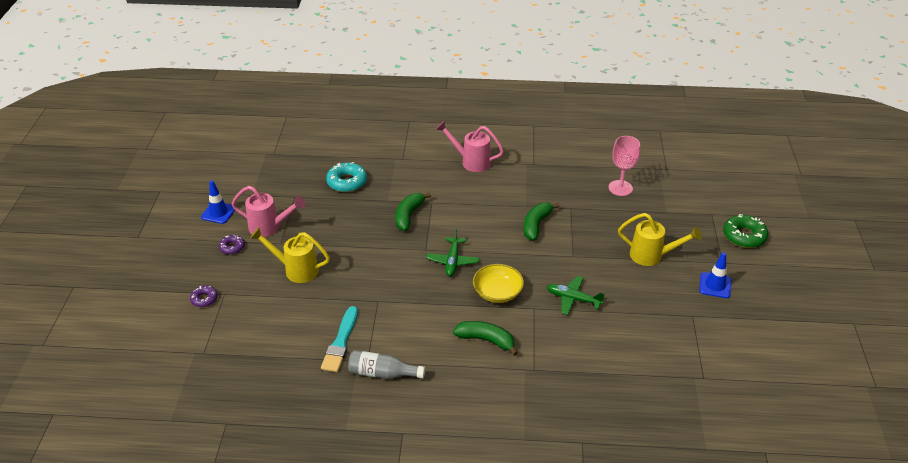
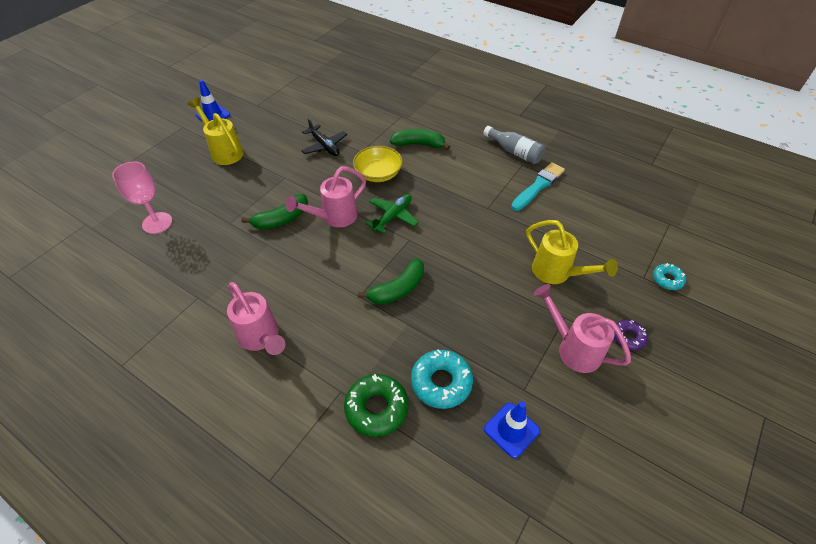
camera: 150 degrees left, 10 degrees up
(204, 299) = (667, 279): purple donut -> turquoise donut
(218, 213) = (641, 410): blue traffic cone -> blue traffic cone (511, 430)
(486, 340) = (418, 144): green banana -> green banana turned 135 degrees clockwise
(498, 241) = (334, 218): none -> pink watering can
(573, 299) = (324, 146): green plane -> black plane
(744, 236) = (135, 137): green donut -> green donut (376, 408)

